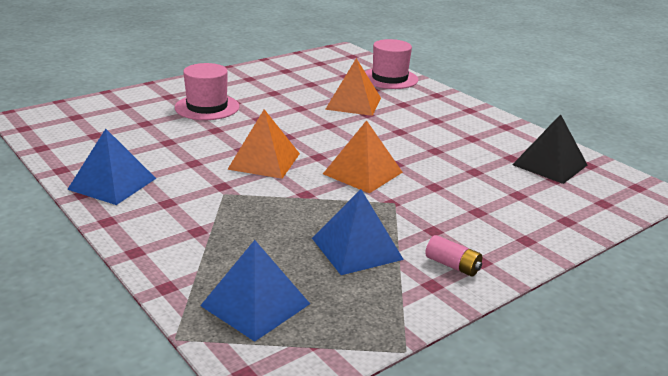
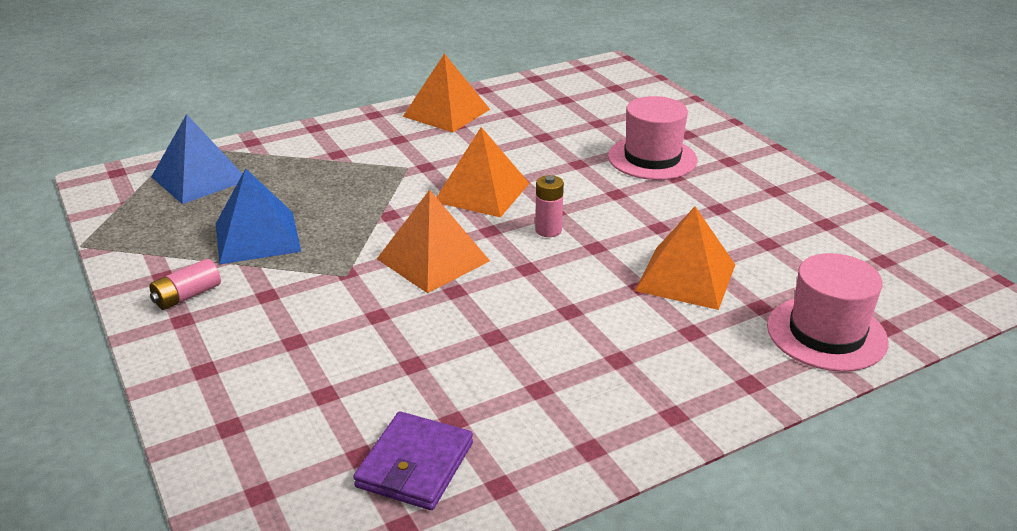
camera: 100 degrees right, 5 degrees up
(112, 184) = (446, 113): blue pyramid -> orange pyramid
(313, 138) = (548, 230): none -> pink battery
(550, 165) = (415, 465): black pyramid -> purple wallet

